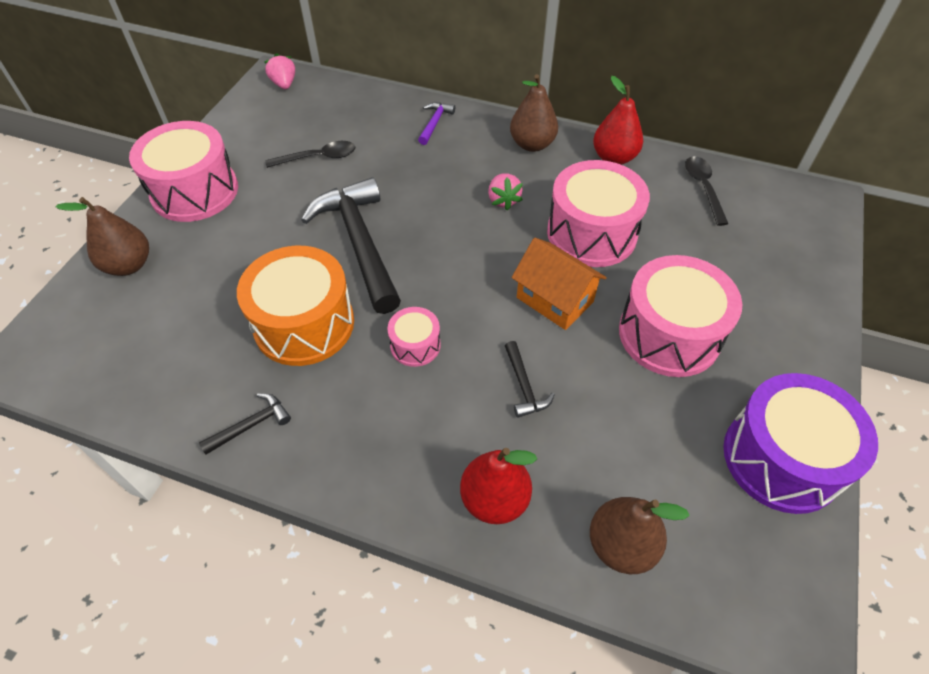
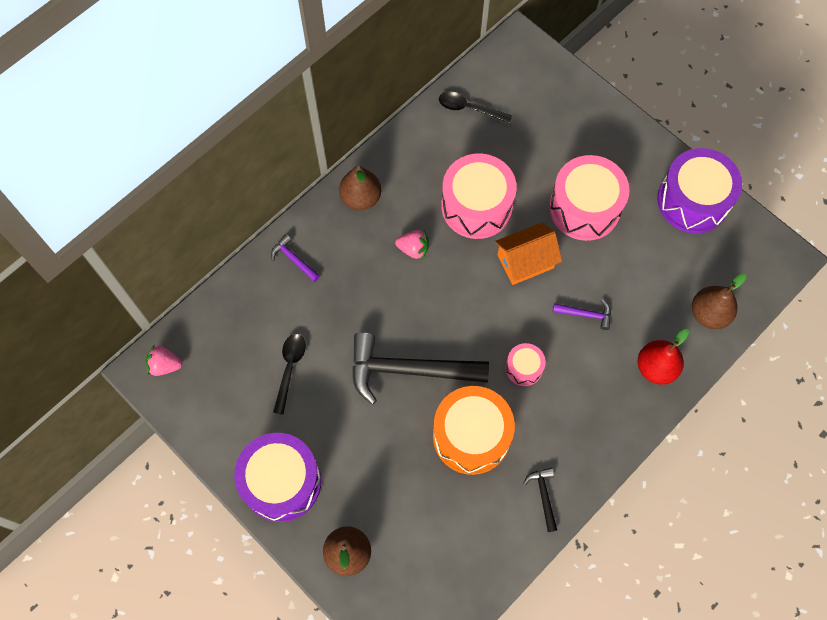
camera: 65 degrees left, 15 degrees up
(195, 191) = (281, 482): pink drum -> purple drum
(524, 386) = (586, 314): black hammer -> purple hammer
(614, 158) = (407, 148): red pear -> none

